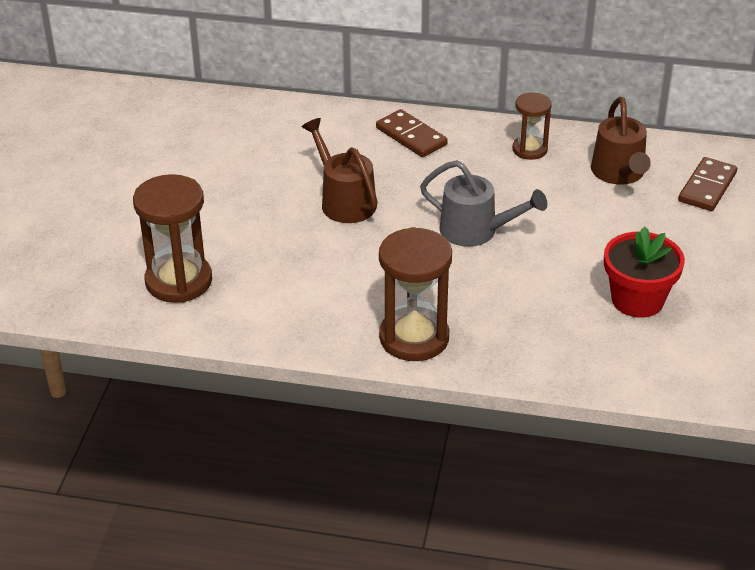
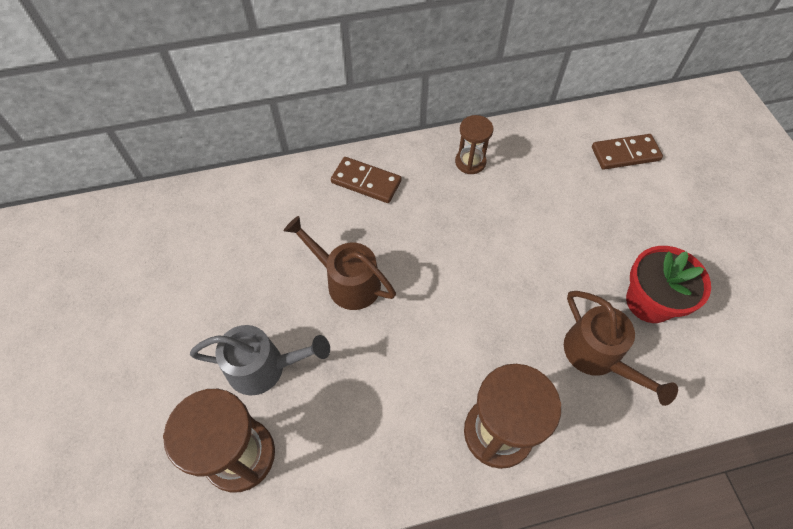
camera: 25 degrees left, 20 degrees up
(476, 231) = (479, 273): grey watering can -> grey watering can (265, 367)
(619, 174) = (553, 164): brown watering can -> brown watering can (598, 356)
(707, 187) = (625, 154): brown domino -> brown domino turned 75 degrees clockwise

